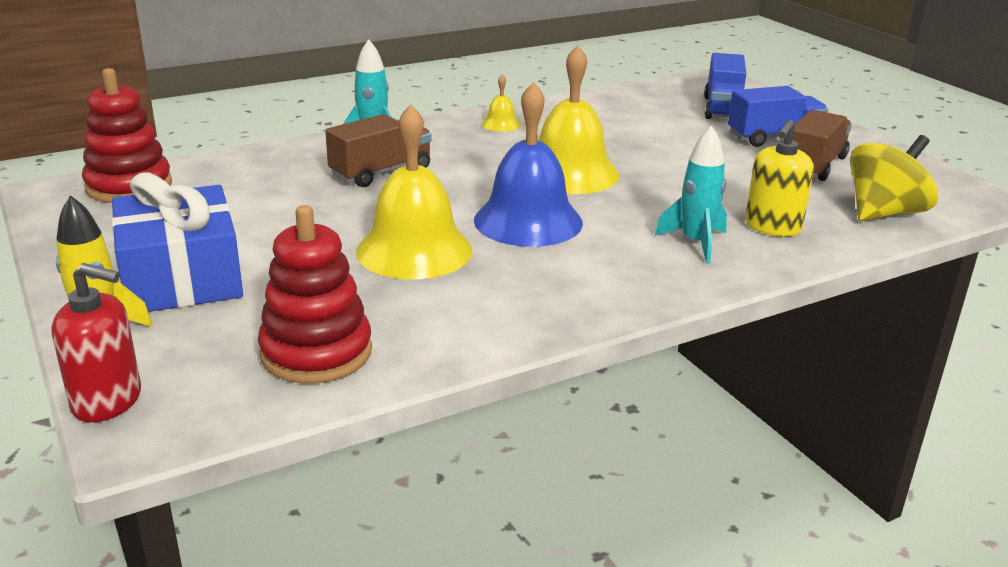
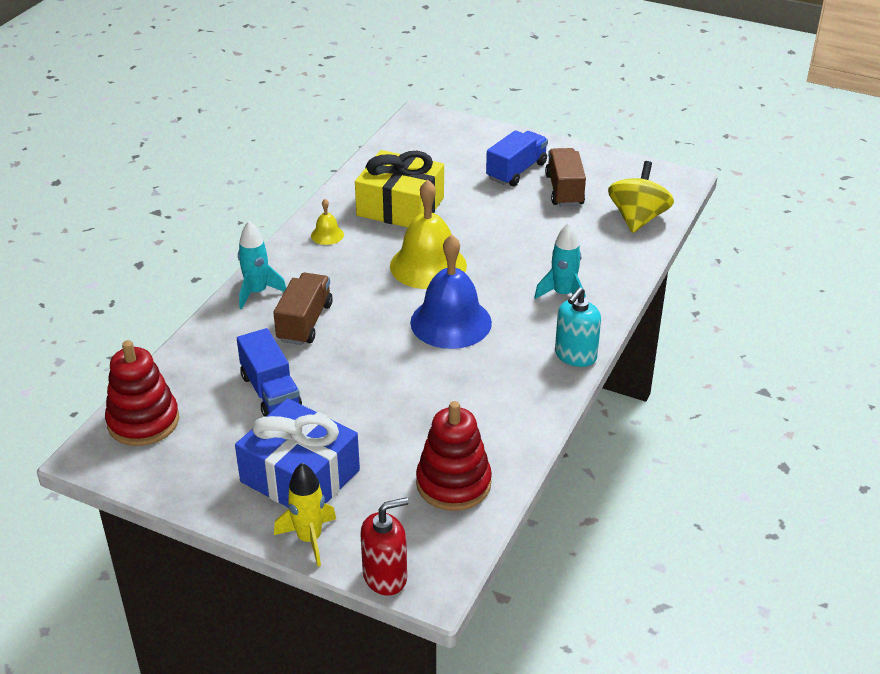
camera: 35 degrees left, 10 degrees up
(414, 250) = (413, 381): yellow bell -> none
(605, 127) = (400, 207): none -> yellow gift
(635, 299) = (575, 356): none -> turquoise soap dispenser
(723, 108) = (457, 152): blue truck -> blue truck (270, 392)
(772, 227) = (591, 260): yellow soap dispenser -> none

